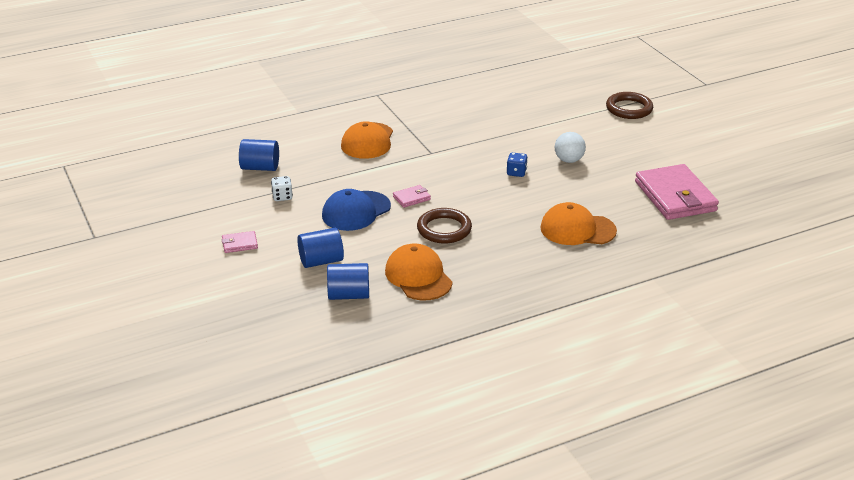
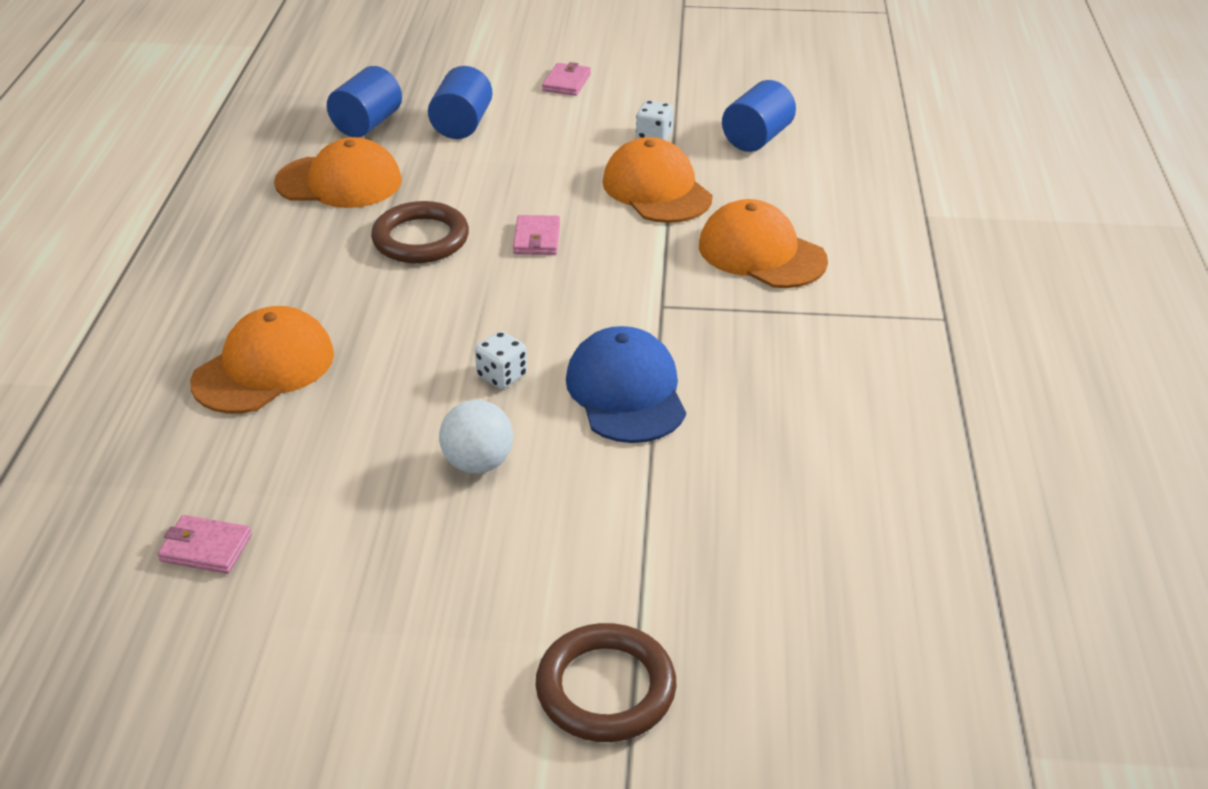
camera: 120 degrees right, 5 degrees up
(337, 180) = (656, 189): none -> orange cap
(356, 211) = (552, 181): blue cap -> blue cap (626, 392)
(516, 172) = (502, 376): blue dice -> white dice
(675, 196) = (206, 548): pink wallet -> pink wallet, size x0.42

